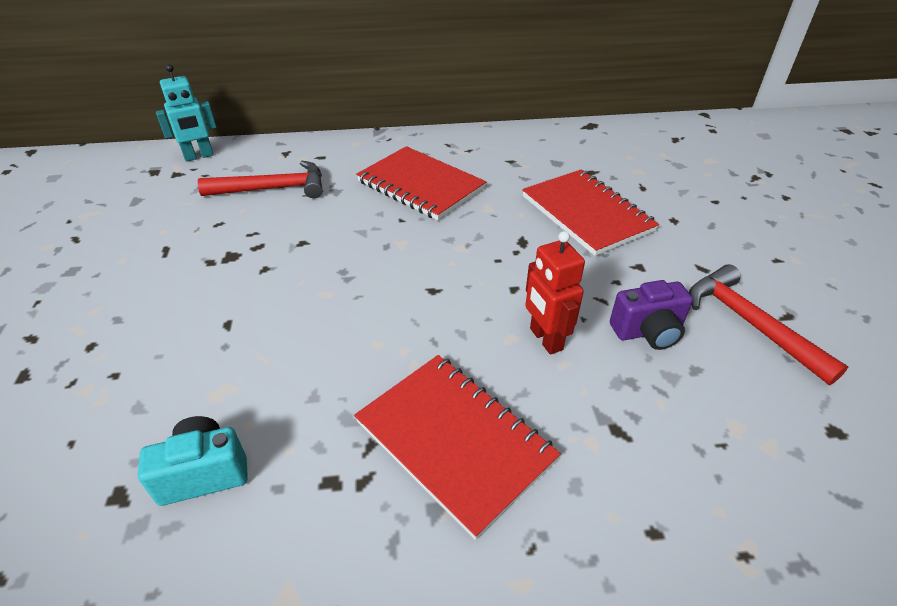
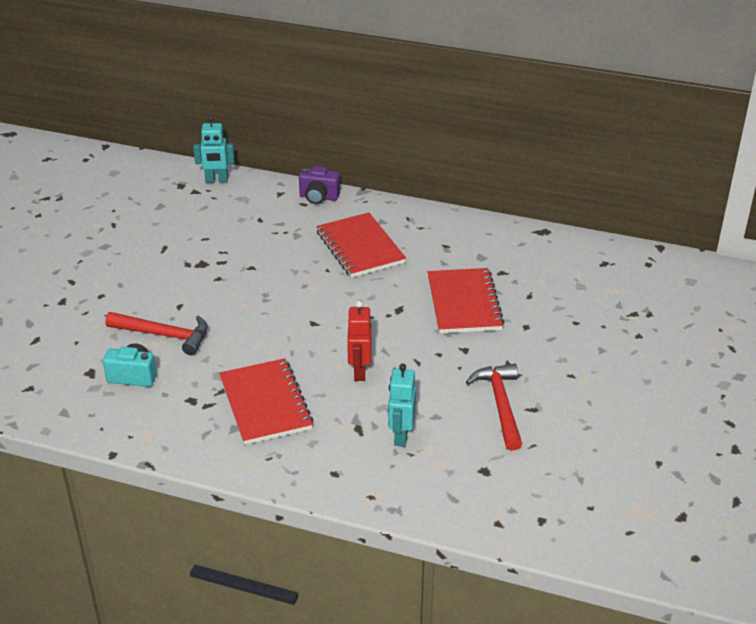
camera: 25 degrees right, 5 degrees down
(272, 188) = (254, 221): red hammer -> red hammer (164, 335)
(648, 332) = (427, 388): purple camera -> purple camera (319, 197)
(683, 420) = (401, 436): none -> turquoise robot

